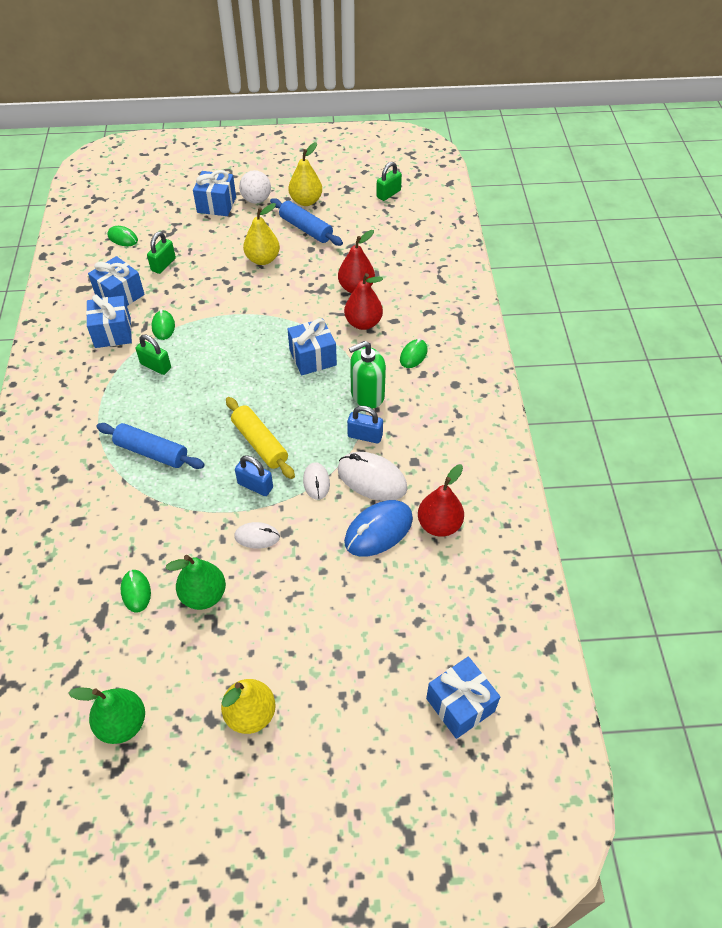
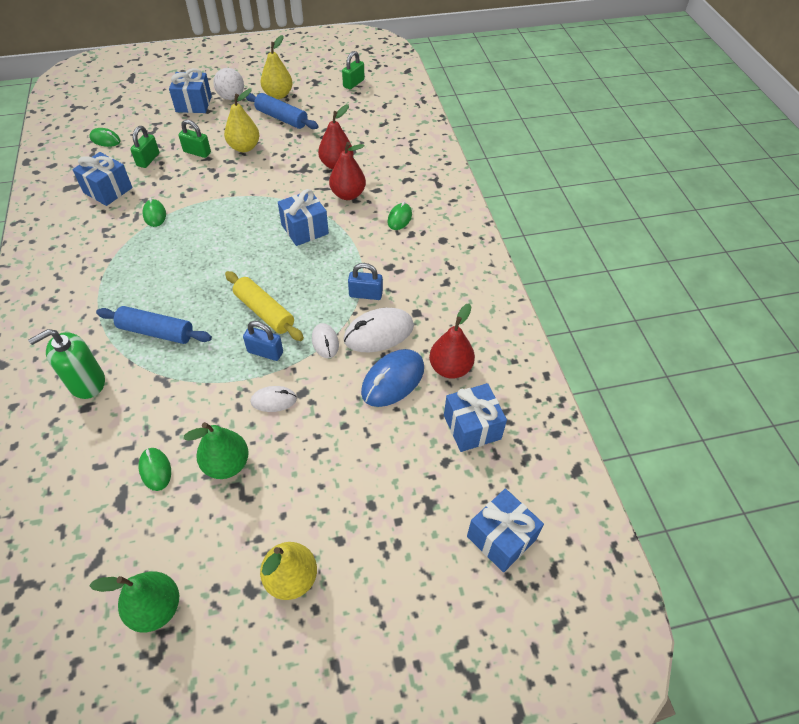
camera: 10 degrees left, 0 degrees up
(113, 333) = (104, 225): blue gift -> blue gift (472, 427)
(156, 366) = (151, 251): green padlock -> green padlock (197, 152)
(367, 395) = (362, 257): green soap dispenser -> green soap dispenser (86, 382)
(372, 479) = (378, 333): white mouse -> white mouse turned 45 degrees counterclockwise

